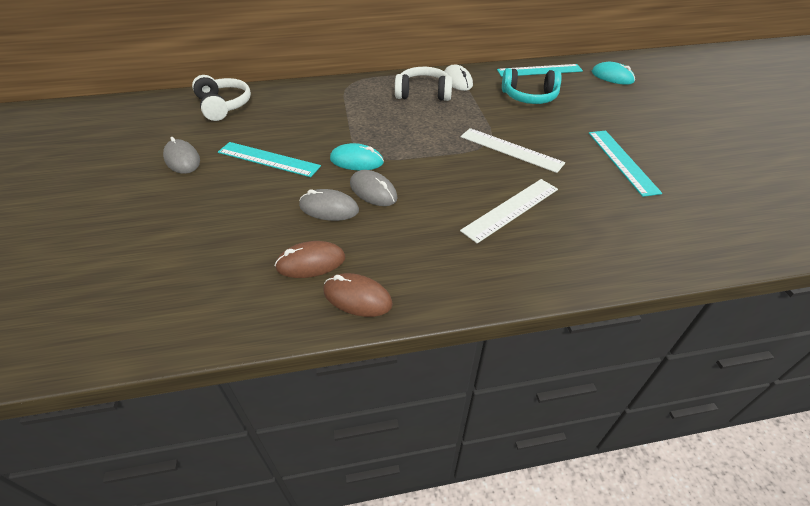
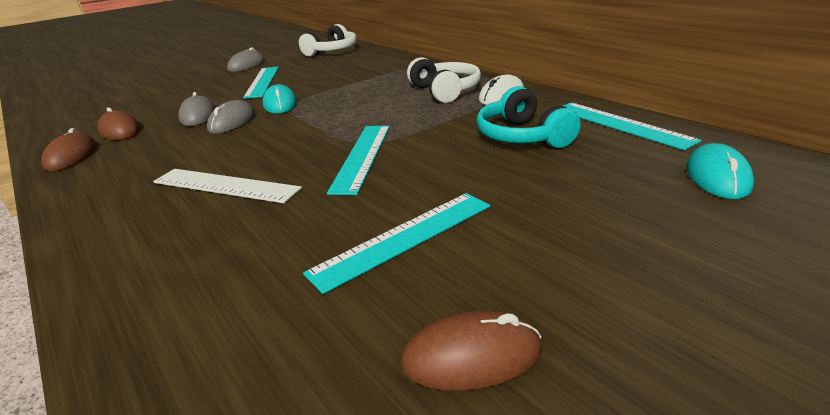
camera: 65 degrees right, 15 degrees down
(510, 150) = (362, 157): white ruler -> turquoise ruler
(714, 169) = (471, 356): none -> brown mouse

